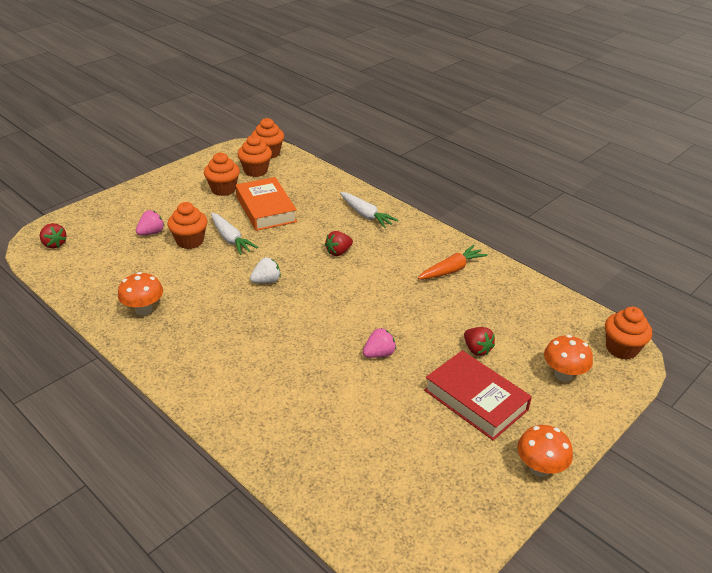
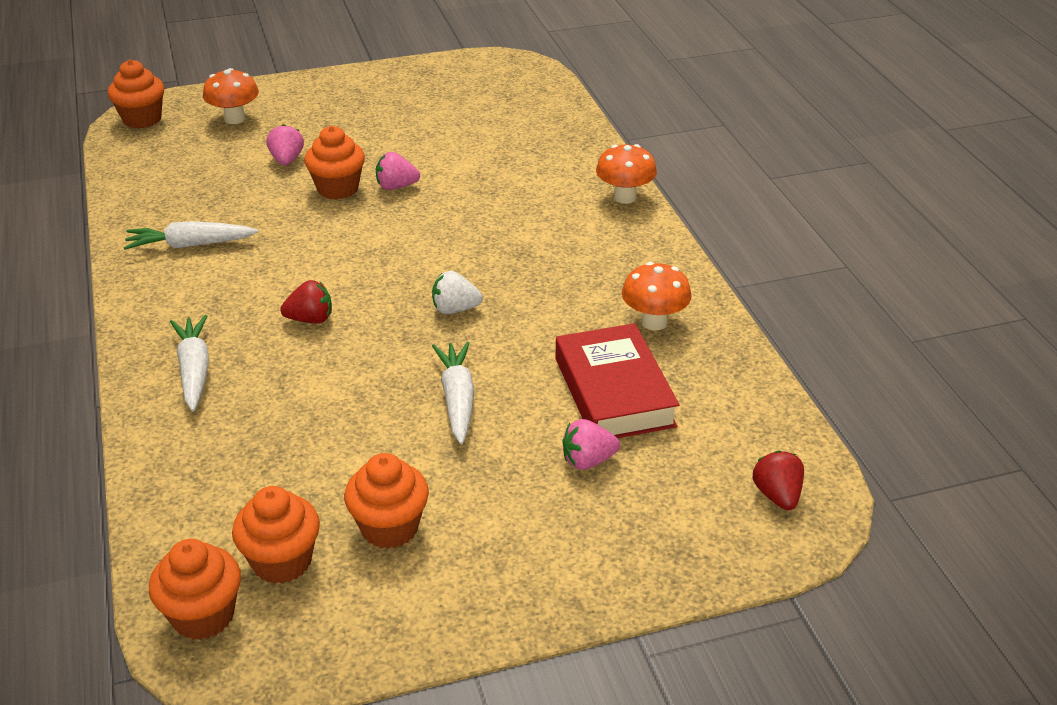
camera: 150 degrees left, 0 degrees up
(190, 241) = (528, 418): orange cupcake -> orange cupcake (337, 188)
(266, 209) = (348, 444): orange book -> none
(451, 270) = (190, 245): orange carrot -> white carrot
(475, 400) = (346, 126): red book -> red book (614, 392)
(477, 349) = (287, 160): red strawberry -> pink strawberry
(539, 468) = (355, 77): orange mushroom -> orange mushroom (624, 197)

